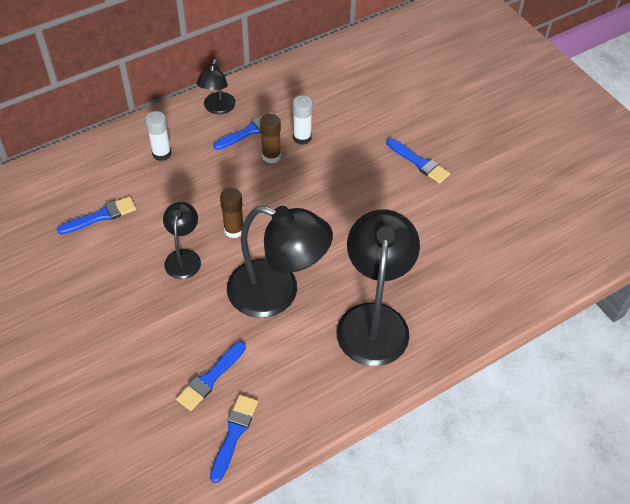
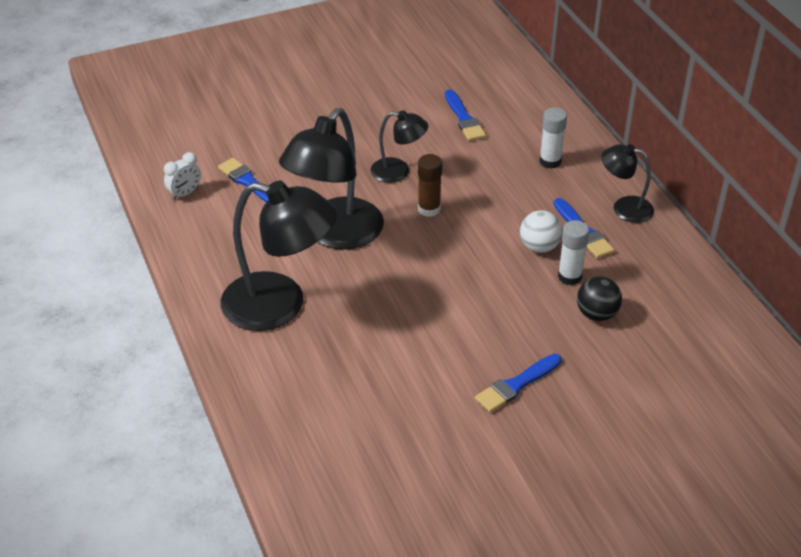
camera: 100 degrees right, 10 degrees down
(234, 434) = (185, 194): blue brush -> white clock
(271, 156) = (539, 247): brown glue stick -> white ball
(338, 122) = (596, 314): none -> black ball

